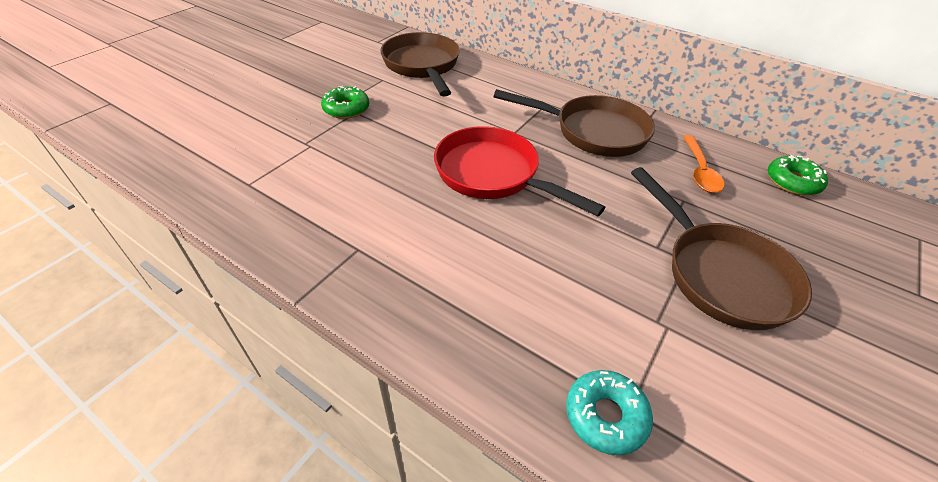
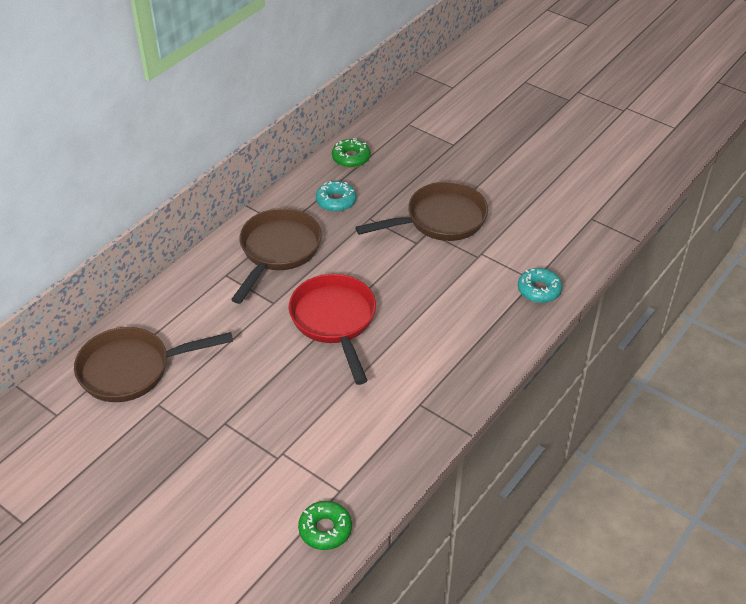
camera: 85 degrees left, 0 degrees up
(346, 109) = (217, 431): green donut -> green donut (325, 529)
(493, 175) = (335, 321): red pan -> red pan turned 120 degrees clockwise
(700, 171) = (336, 201): orange spoon -> turquoise donut

